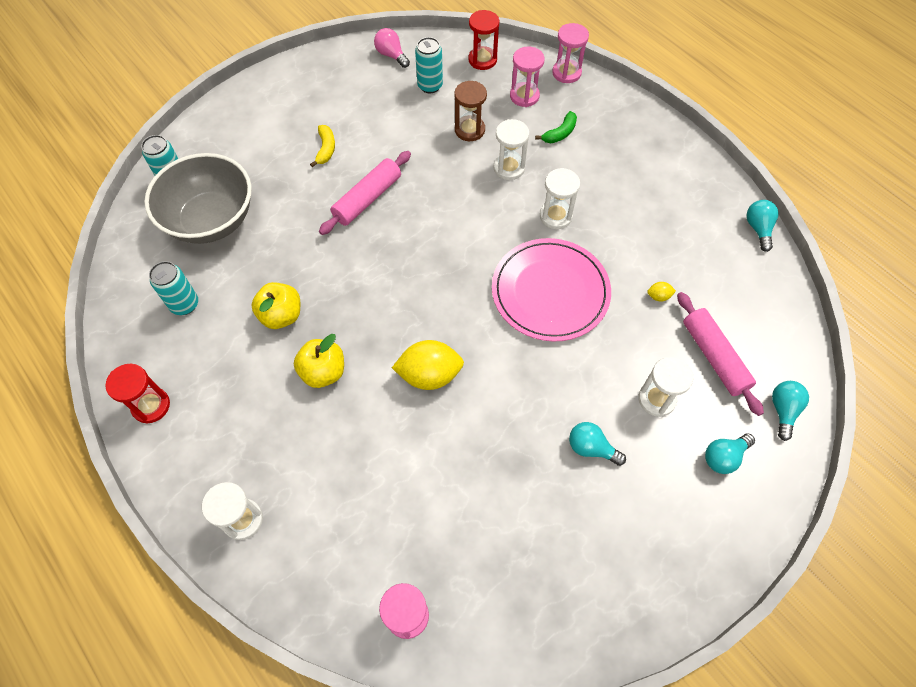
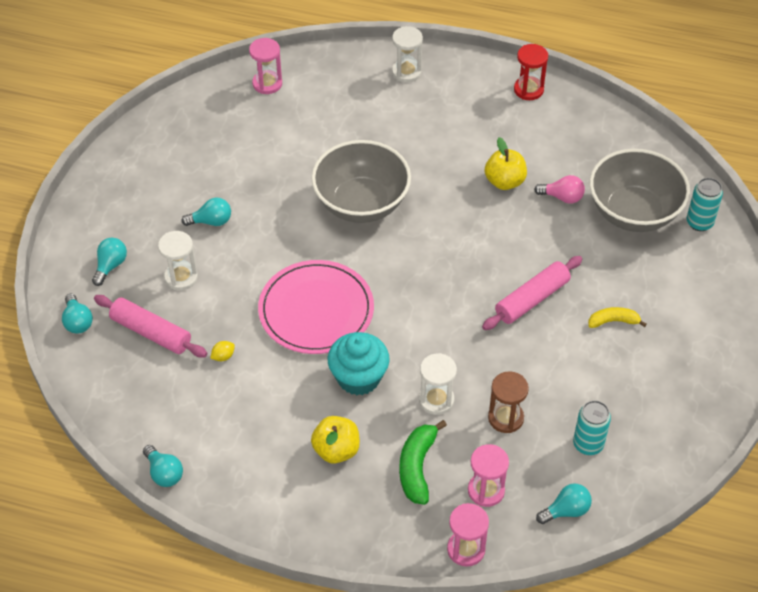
camera: 145 degrees right, 10 degrees down
(184, 304) = (580, 151): turquoise can -> none
(323, 372) = (437, 166): yellow apple -> yellow apple (336, 450)
(326, 149) = (613, 321): yellow banana -> yellow banana turned 120 degrees clockwise
(367, 198) = (532, 299): pink rolling pin -> pink rolling pin turned 45 degrees clockwise
(391, 55) = (661, 457): pink light bulb -> pink light bulb (562, 197)
(429, 375) = (361, 203): yellow lemon -> grey bowl
(482, 60) = (566, 510): red hourglass -> turquoise light bulb
(555, 216) = (358, 377): white hourglass -> turquoise cupcake
(560, 133) = (417, 467): green banana -> green banana, size x1.56

